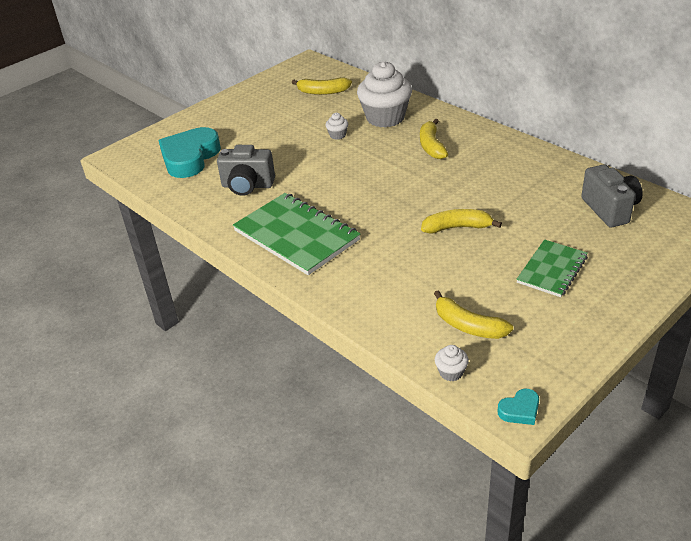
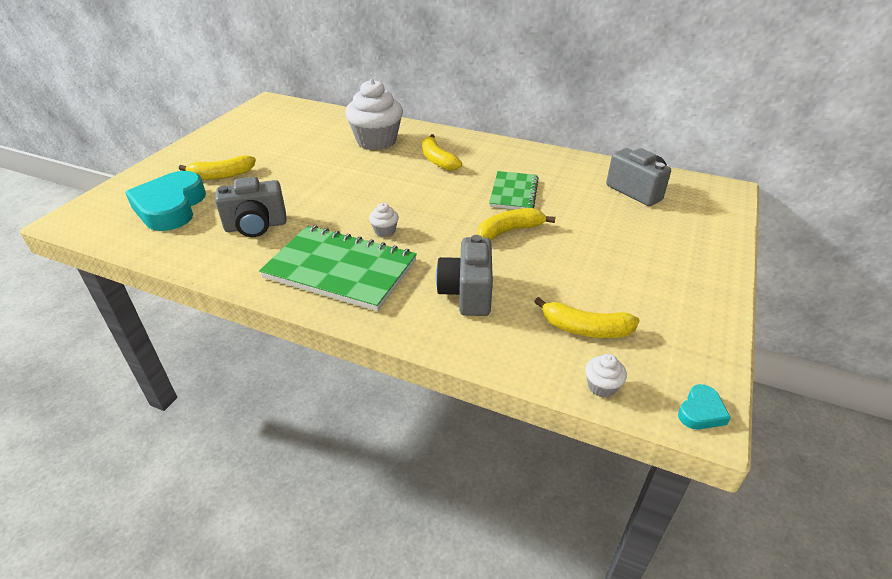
camera: 25 degrees left, 0 degrees up
(323, 92) = (298, 126): yellow banana -> yellow banana (221, 175)
(337, 135) = (335, 163): white cupcake -> white cupcake (385, 231)
(387, 276) = (467, 293): none -> grey camera
(552, 270) = (626, 254): green notebook -> green notebook (513, 192)

